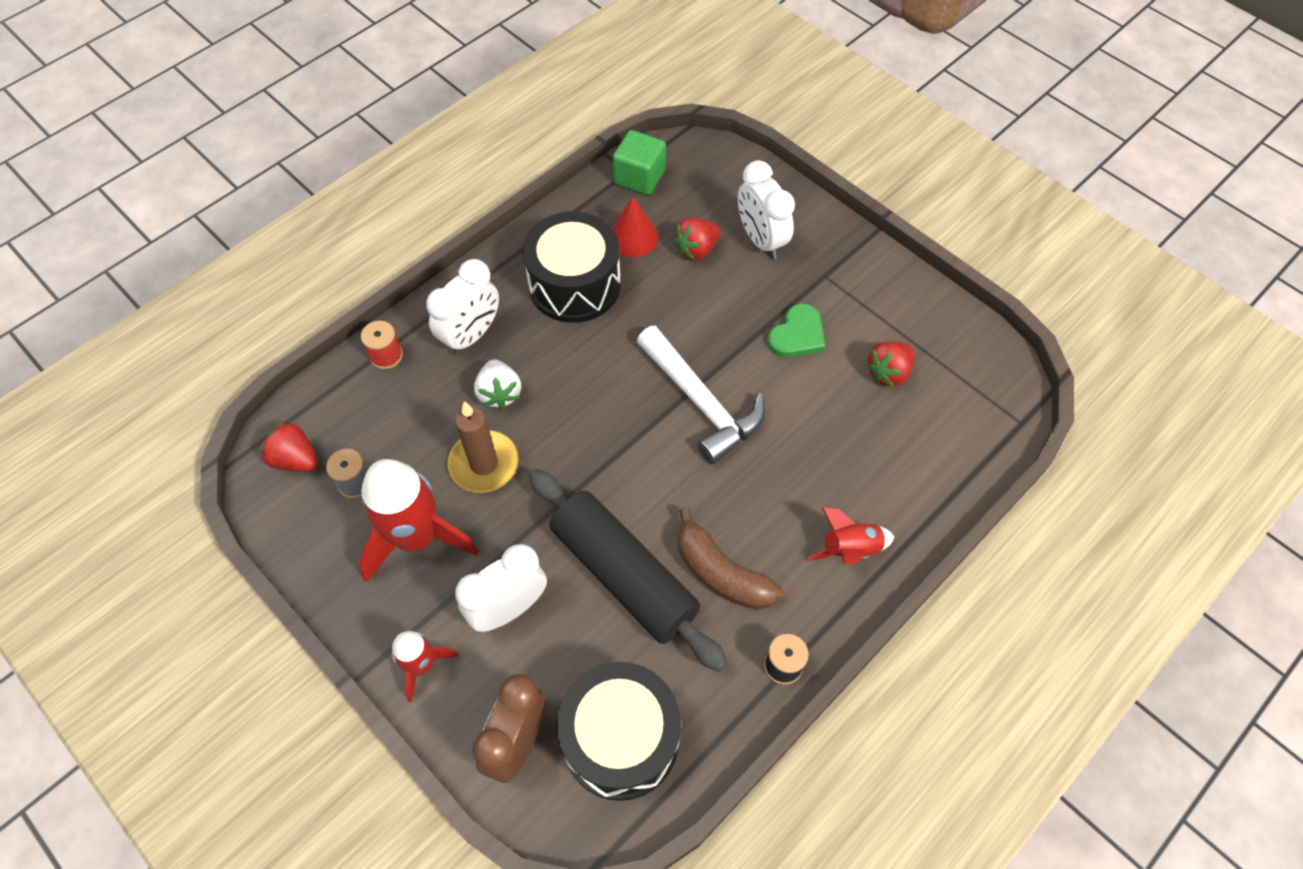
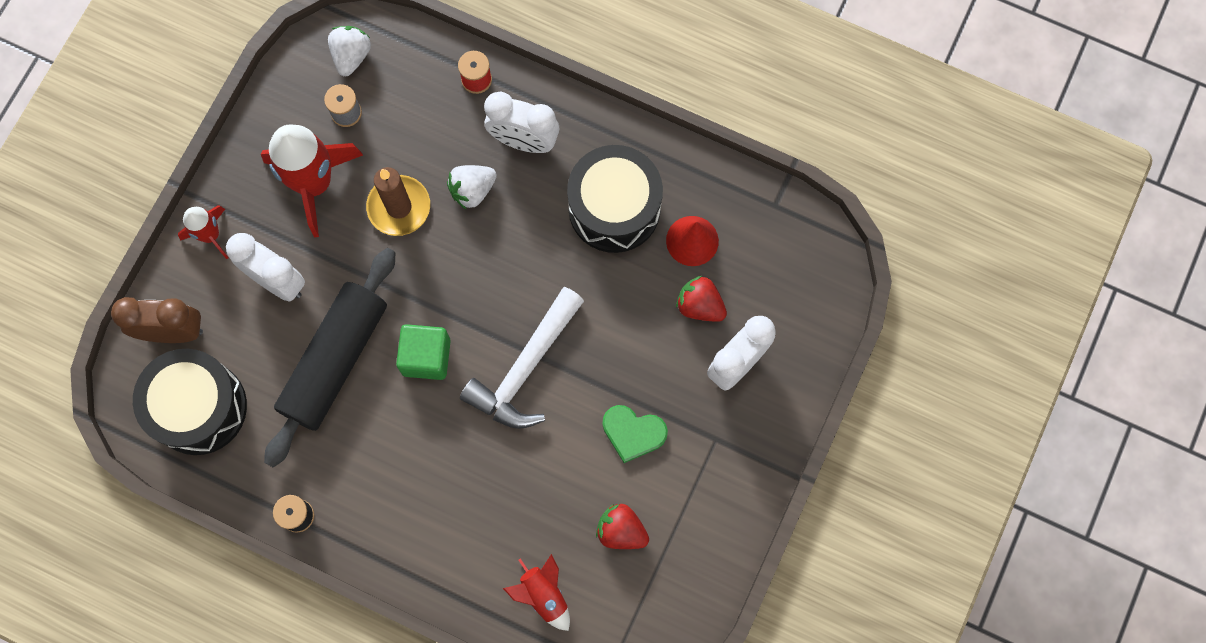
camera: 70 degrees right, 15 degrees up
(295, 459) = (351, 56): red strawberry -> white strawberry
(639, 177) = (771, 219): green cube -> green cube (426, 357)
(721, 572) = (363, 439): brown banana -> none
(850, 549) = (421, 543): red rocket -> red rocket (543, 595)

